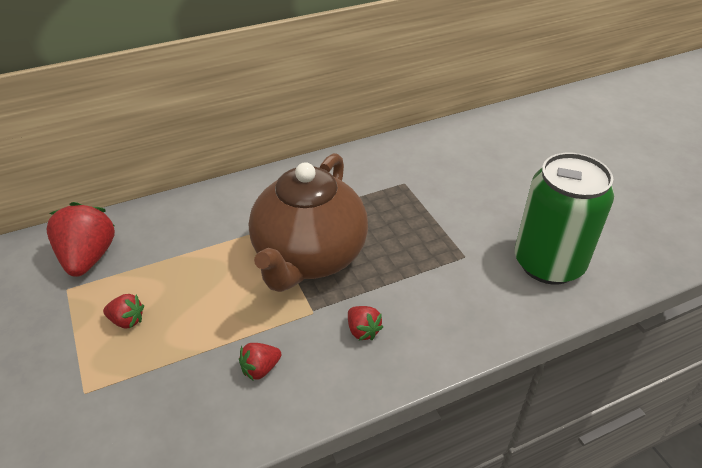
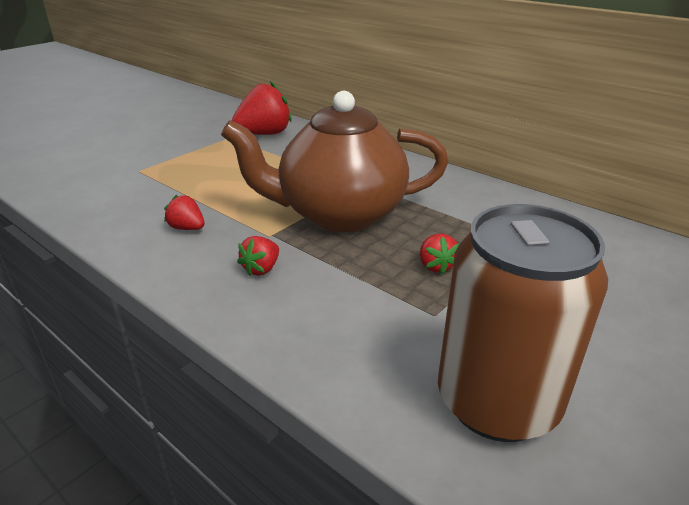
camera: 65 degrees right, 10 degrees down
(127, 320) = (211, 164): red strawberry -> red strawberry (435, 266)
(548, 263) = (497, 401): green can -> brown can

